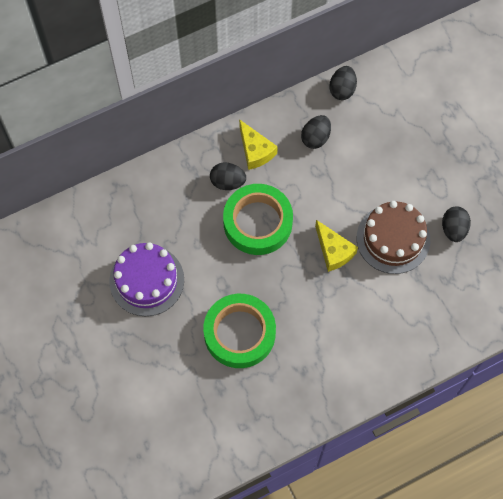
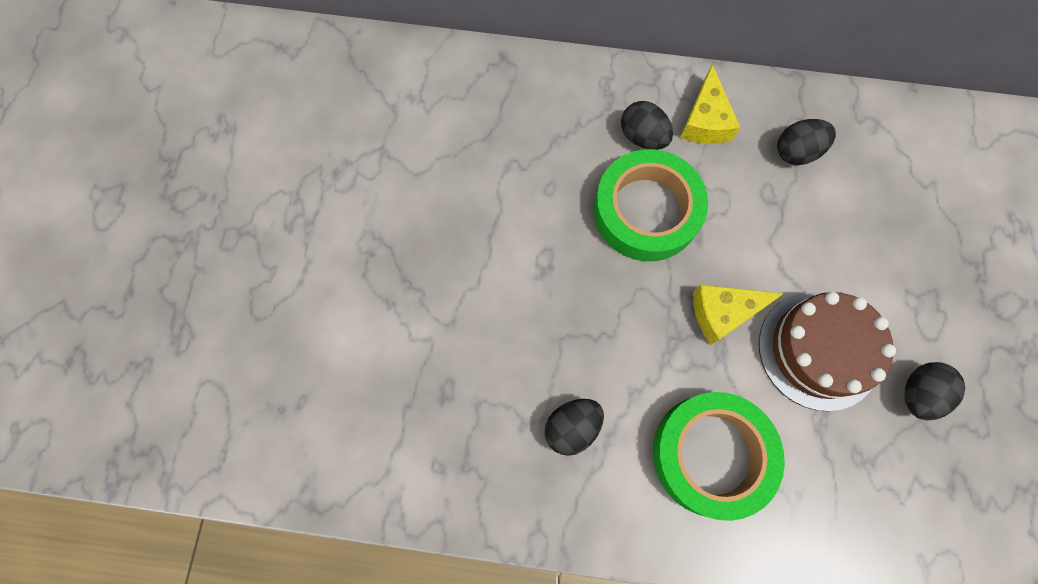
camera: 35 degrees right, 5 degrees up
(146, 280) = (455, 193): purple cake -> none
(239, 333) = (523, 338): green tape -> green tape (711, 454)
(333, 251) = (723, 312): yellow cheese -> yellow cheese turned 75 degrees clockwise
(342, 89) = (873, 113): black egg -> black egg (572, 427)

